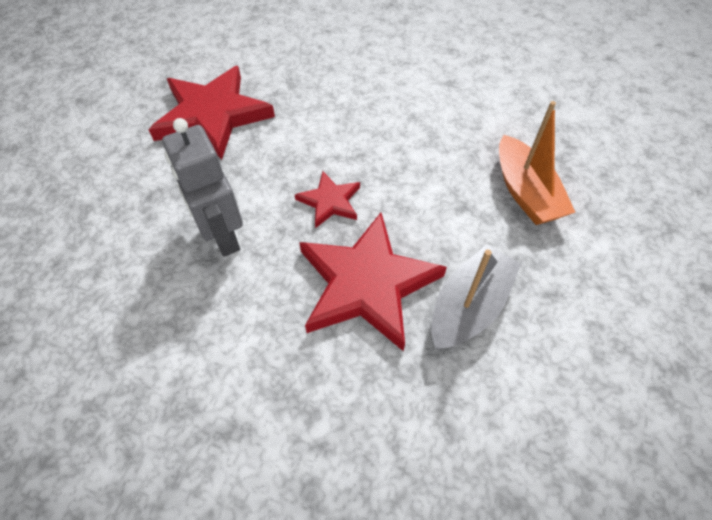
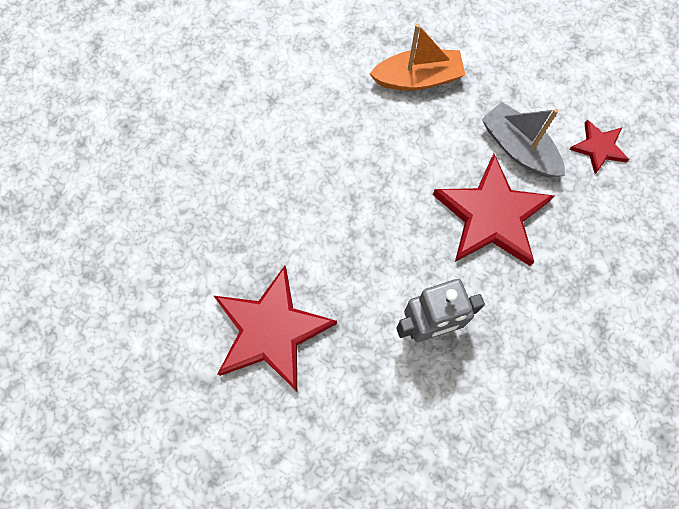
camera: 80 degrees left, 15 degrees up
(330, 201) = (404, 231): red star -> red star (598, 147)

